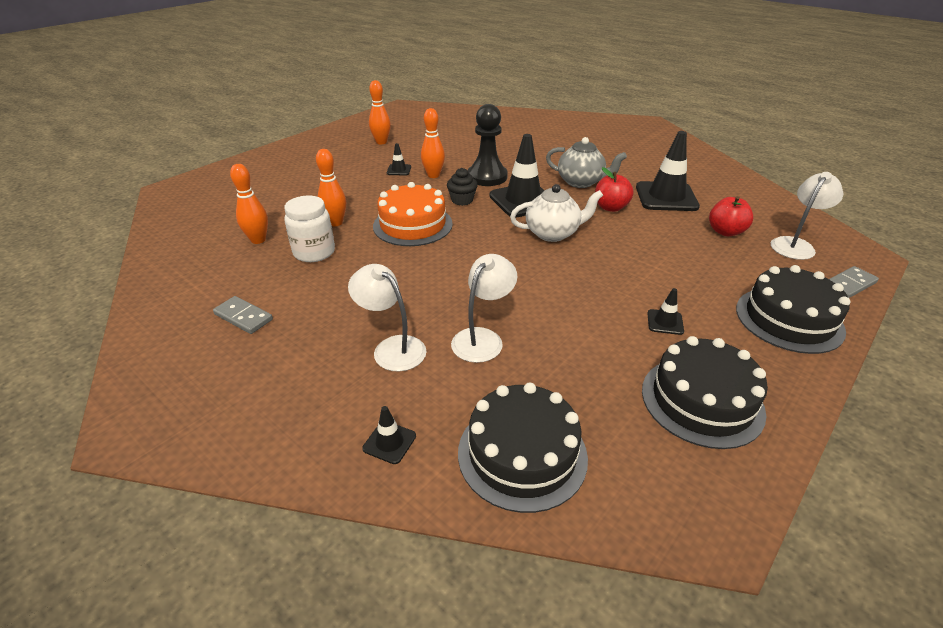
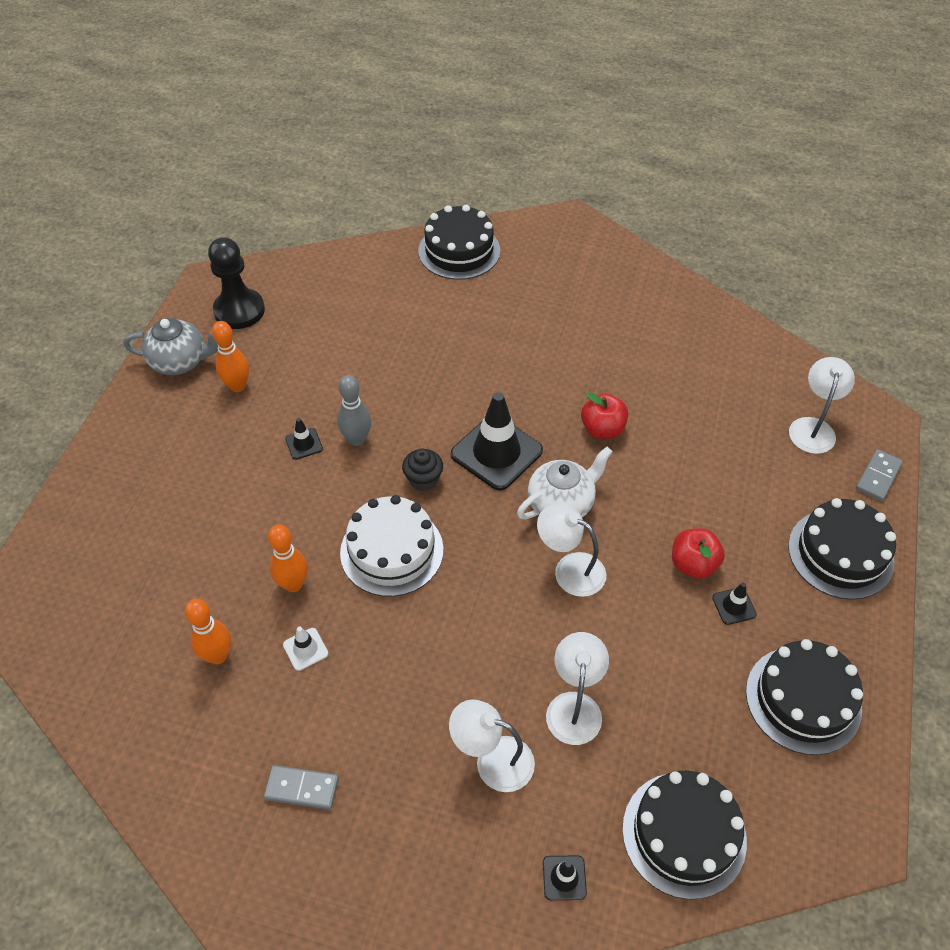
camera: 25 degrees left, 15 degrees up
(314, 252) = (305, 649): white jar -> white traffic cone
(413, 225) = (392, 551): orange cake -> white cake
(433, 175) = (357, 439): orange bowling pin -> grey bowling pin
(487, 177) = (427, 418): black pawn -> black pawn (239, 310)
(535, 265) = (570, 569): none -> white lamp
(563, 121) = (459, 251): none -> black cake
(581, 182) = (546, 389): grey teapot -> grey teapot (180, 362)
(666, 197) = (654, 385): black traffic cone -> none
(725, 232) = (739, 430): red apple -> red apple (693, 564)

